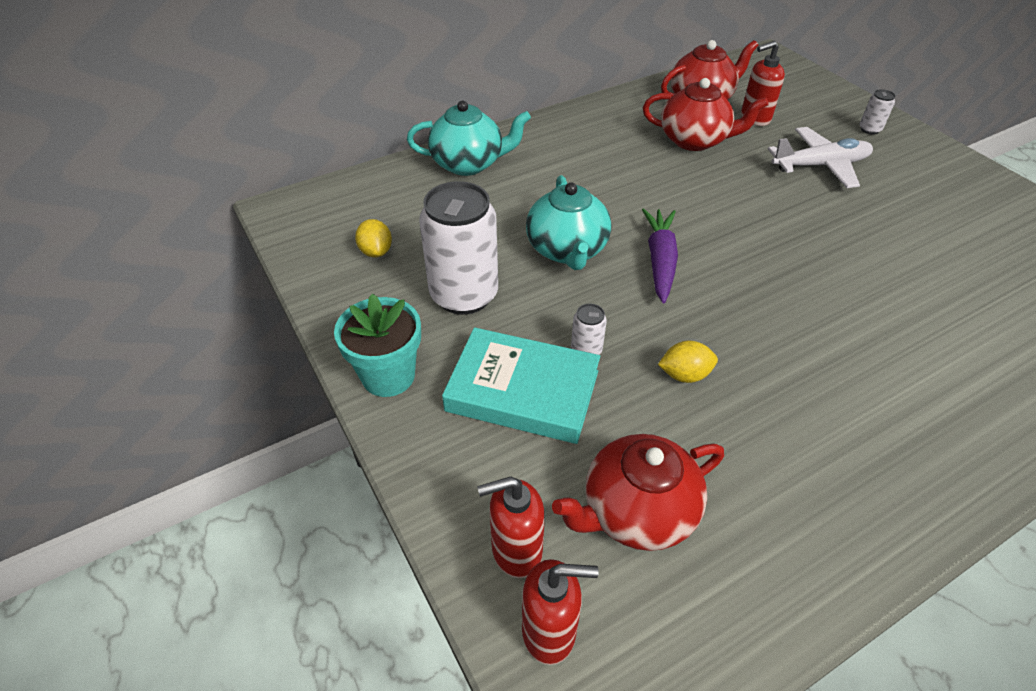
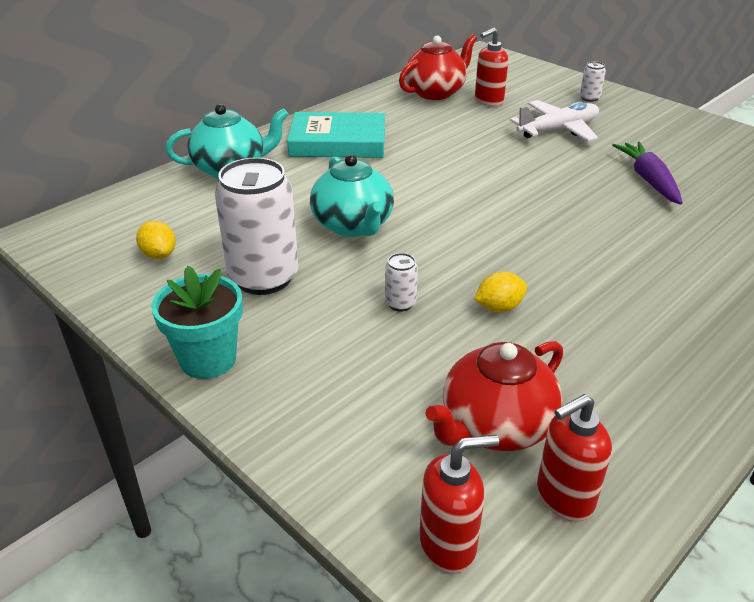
camera: 15 degrees left, 10 degrees down
(516, 551) = (391, 484): red soap dispenser -> red soap dispenser (564, 498)
(523, 391) = (350, 347): turquoise book -> turquoise book (338, 142)
(660, 260) = (443, 221): purple carrot -> purple carrot (648, 180)
(694, 140) = (441, 124): red teapot -> none

